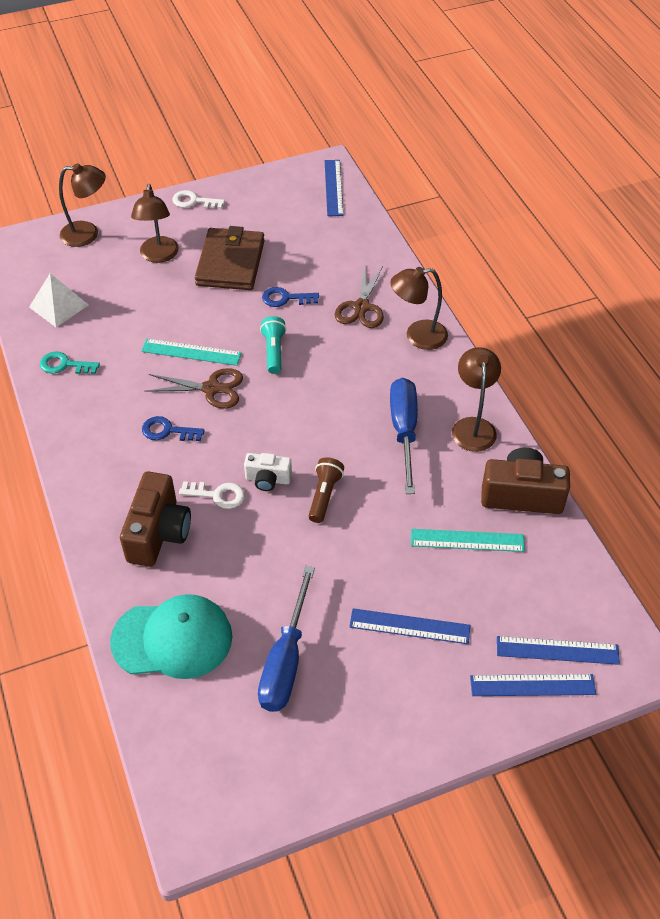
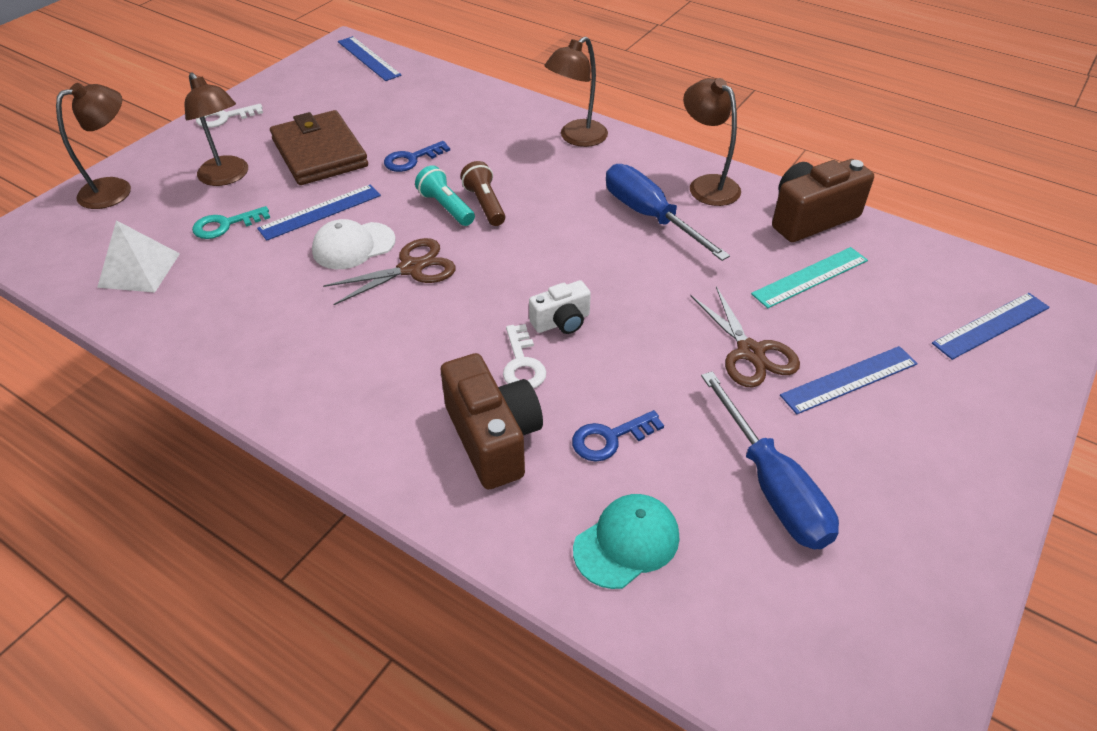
camera: 35 degrees left, 5 degrees down
(64, 365) = (202, 324): turquoise key -> turquoise key (225, 225)
(167, 431) = (400, 331): blue key -> blue key (610, 438)
(172, 639) = (627, 543): turquoise cap -> turquoise cap, size x0.64
(191, 352) = (353, 246): turquoise ruler -> white cap
(217, 495) = (522, 364): white key -> white key turned 105 degrees clockwise
(324, 495) = (635, 307): brown flashlight -> brown flashlight (485, 204)
(361, 307) = (497, 137): brown scissors -> brown scissors (750, 352)
(532, 685) = (1009, 367): blue ruler -> blue ruler (320, 212)

